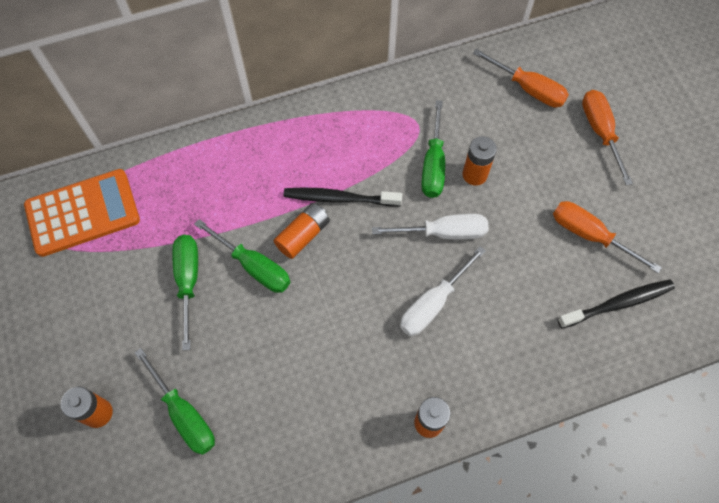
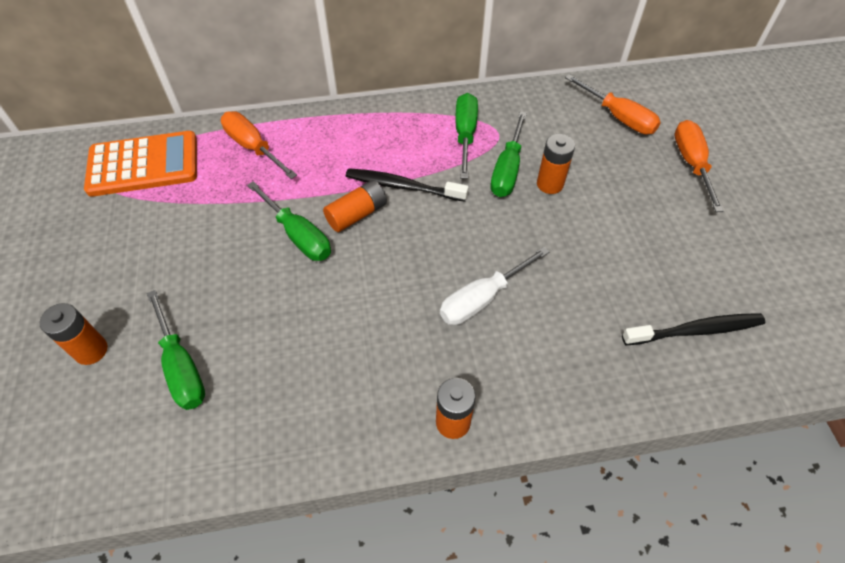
camera: 10 degrees right, 10 degrees down
(188, 282) = (227, 239): green screwdriver -> green screwdriver (465, 135)
(443, 233) = (506, 232): white screwdriver -> none
(590, 235) = (670, 257): orange screwdriver -> orange screwdriver (253, 147)

